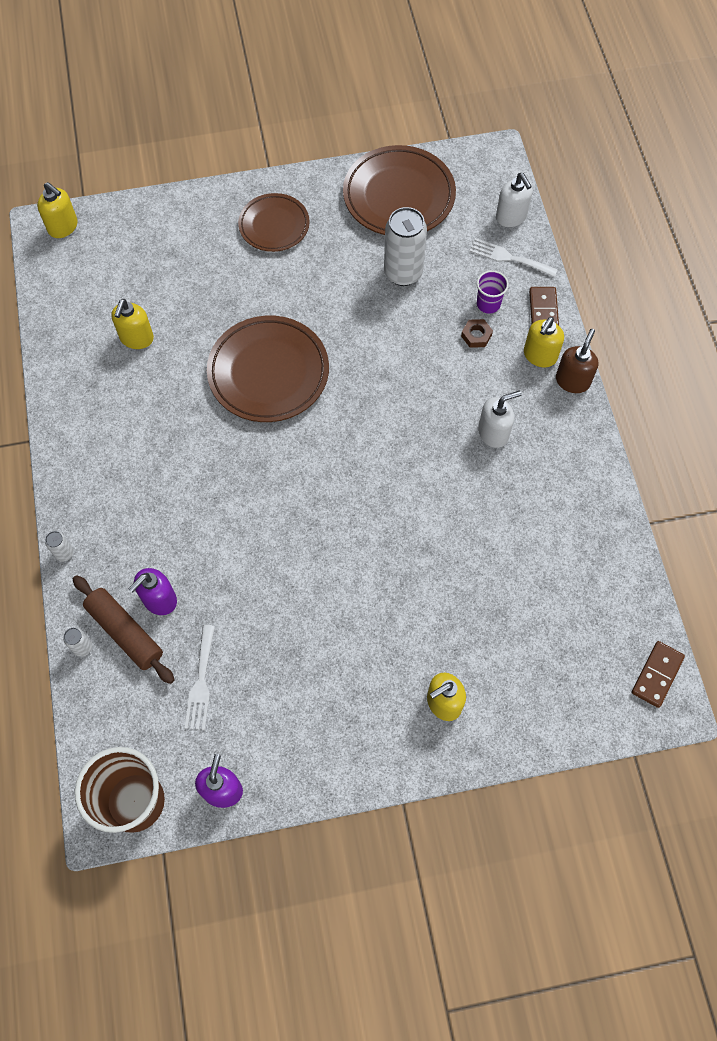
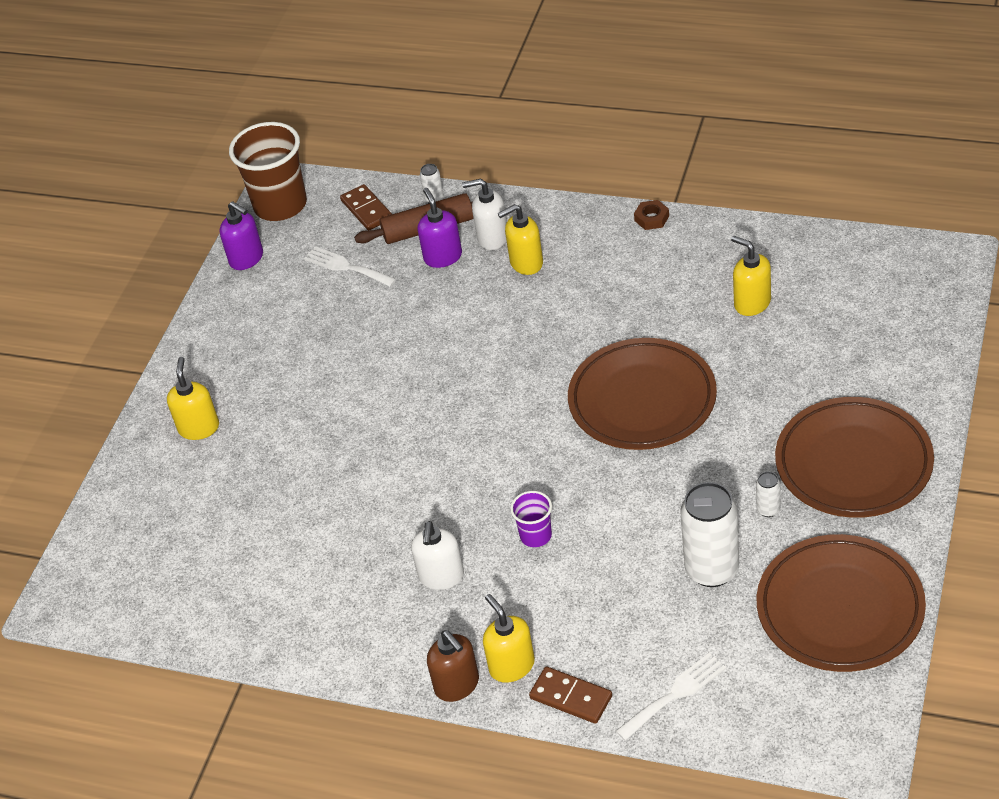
camera: 125 degrees right, 20 degrees down
(63, 227) = (945, 274): yellow soap dispenser -> yellow soap dispenser (526, 263)
(64, 553) = (533, 204): white can -> white can (768, 509)
(274, 225) = (853, 464): brown plate -> brown plate, size x1.60
(476, 335) = (578, 611): brown nut -> brown nut (651, 218)
(488, 304) = (616, 642): purple cup -> purple cup (536, 535)
(511, 217) = (741, 725): white soap dispenser -> white soap dispenser (492, 238)
(657, 675) = (91, 608): brown domino -> brown domino (367, 210)

